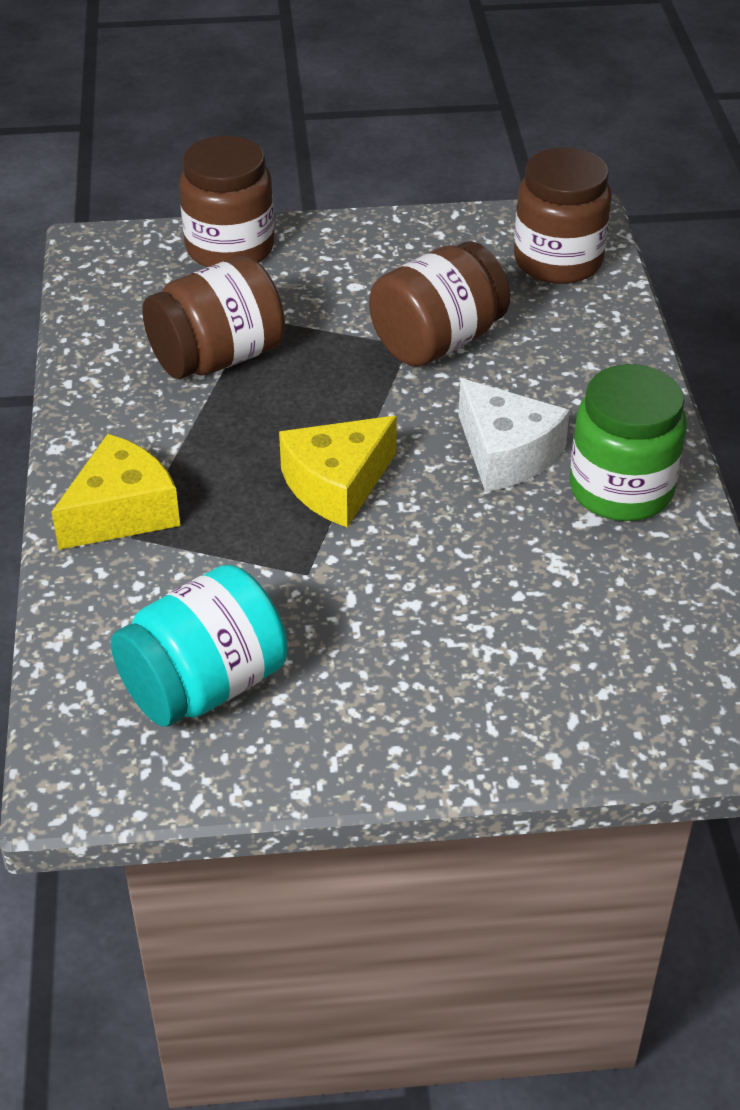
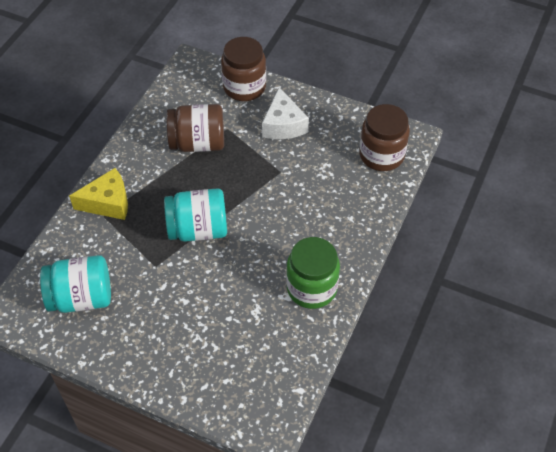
camera: 30 degrees right, 10 degrees up
(337, 485) = (198, 229): yellow cheese -> turquoise jar
(437, 341) = (294, 175): brown jar -> none
(506, 454) = (278, 247): white cheese -> white cheese (283, 125)

